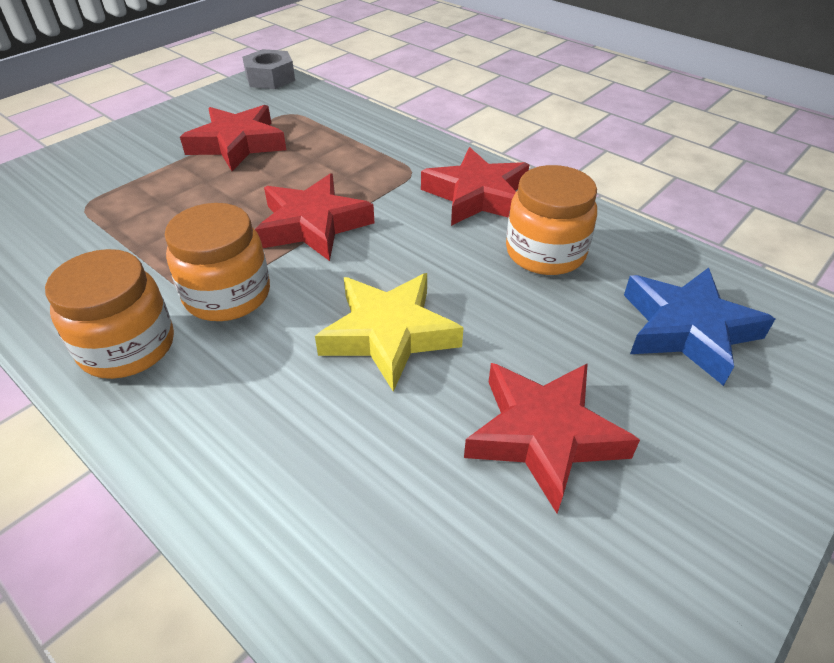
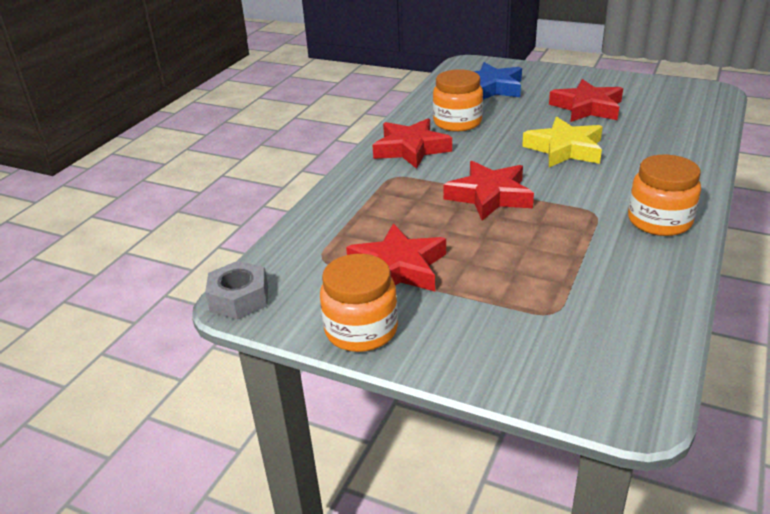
camera: 105 degrees left, 10 degrees down
(227, 295) = (585, 204): orange jar -> orange jar (361, 330)

